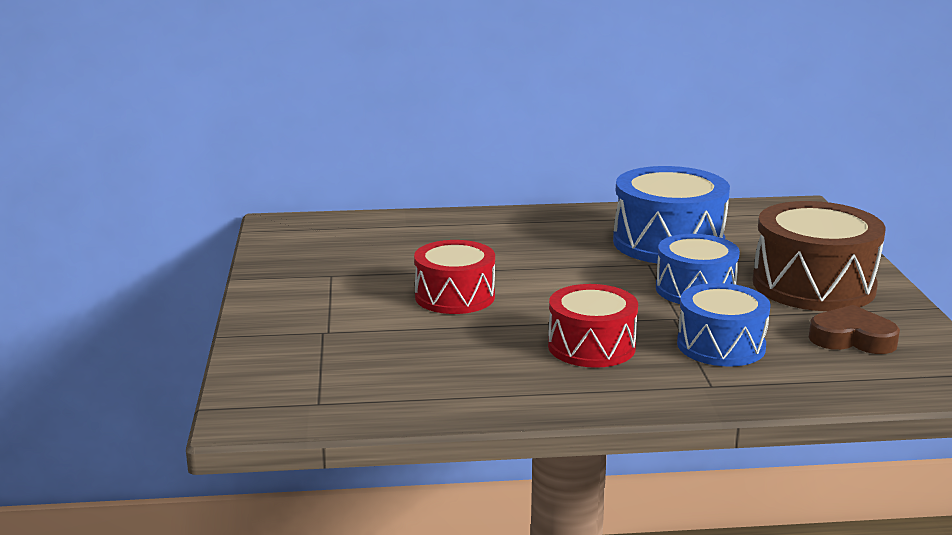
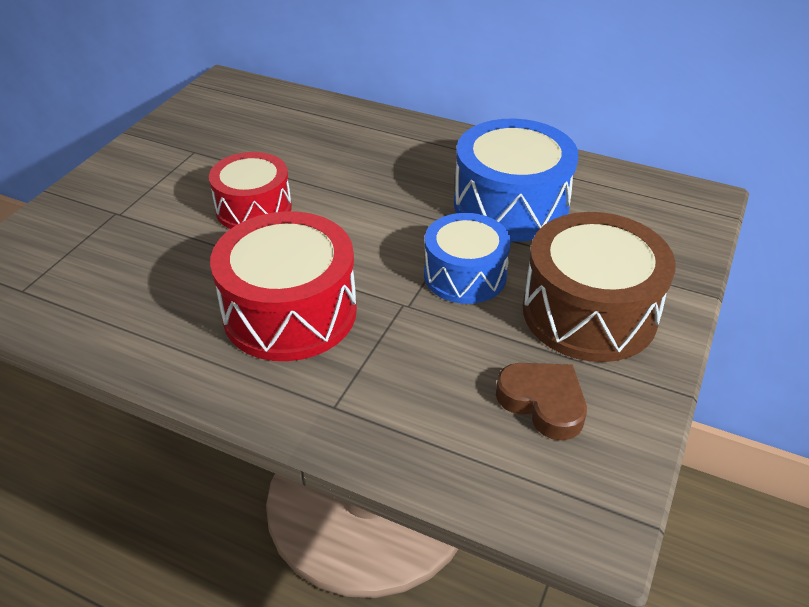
camera: 30 degrees right, 20 degrees up
(591, 346) = (290, 312): red drum -> red drum, size x1.53
(721, 345) = (403, 358): blue drum -> none

